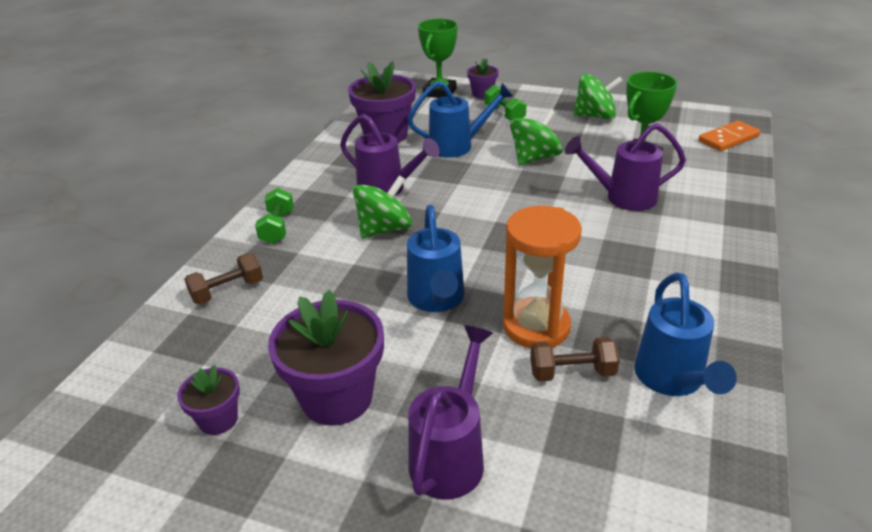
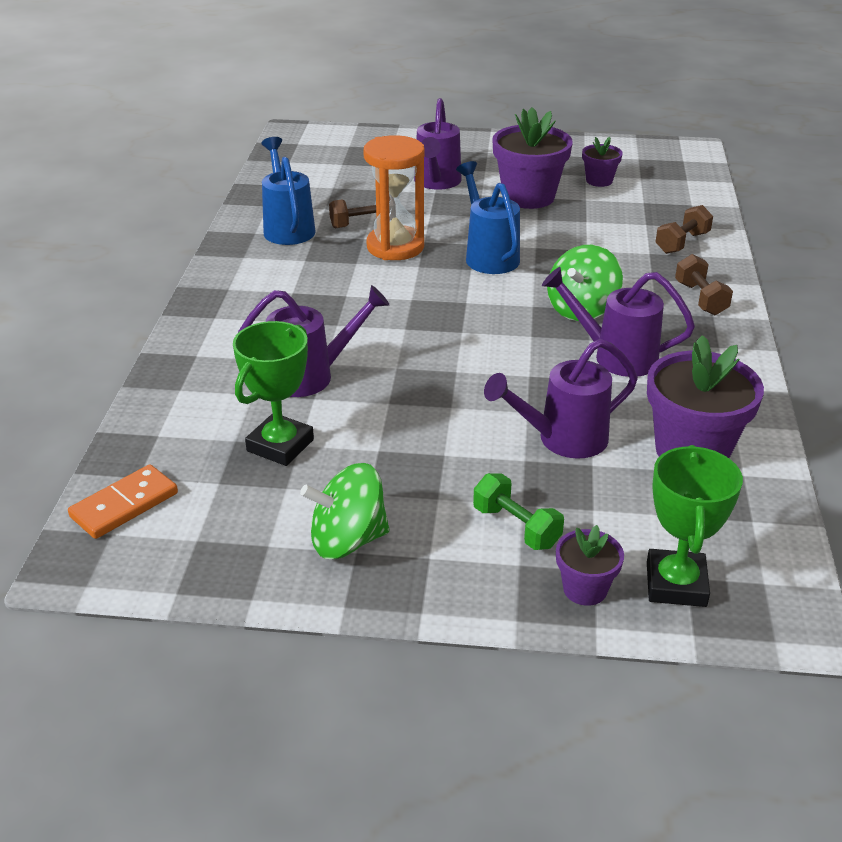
camera: 165 degrees right, 0 degrees up
(277, 227) = (700, 299): green dumbbell -> brown dumbbell
(457, 146) = (563, 439): blue watering can -> purple watering can
(534, 158) = (437, 429): green spinning top -> none

